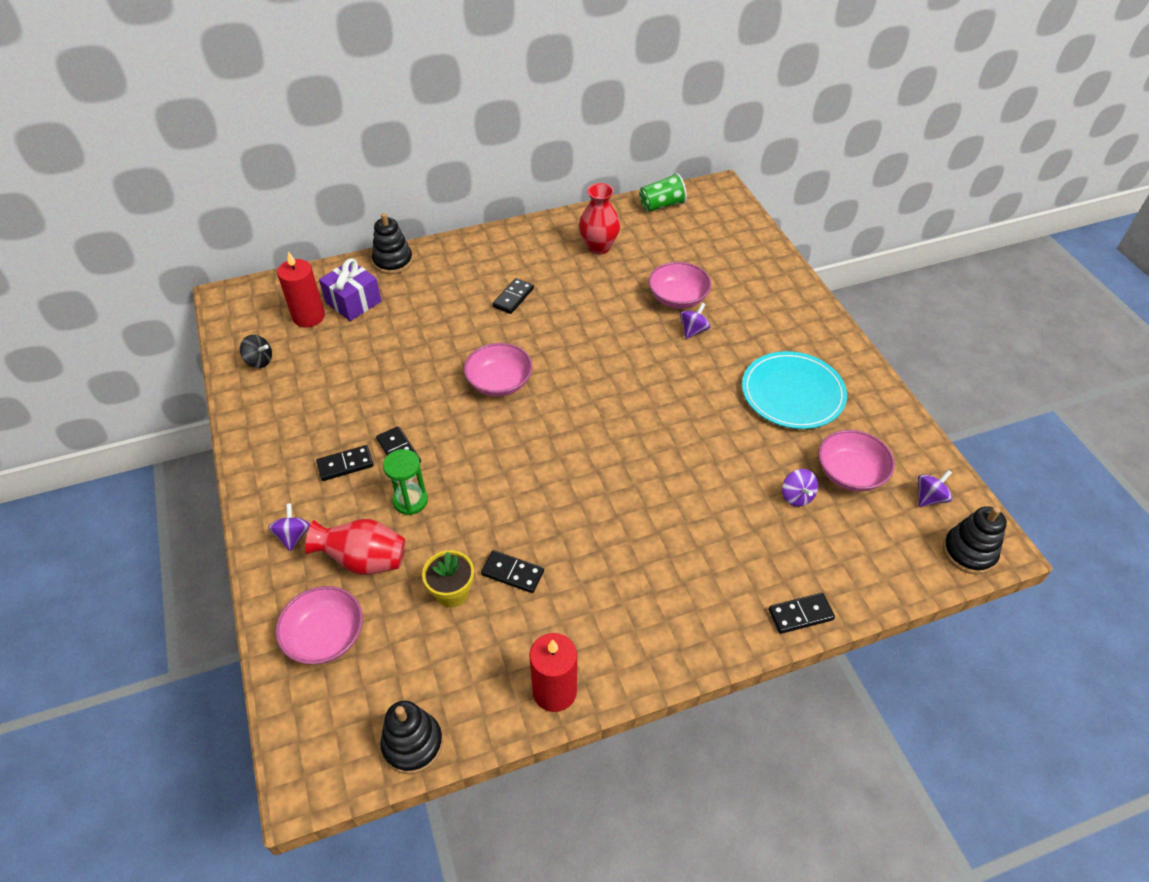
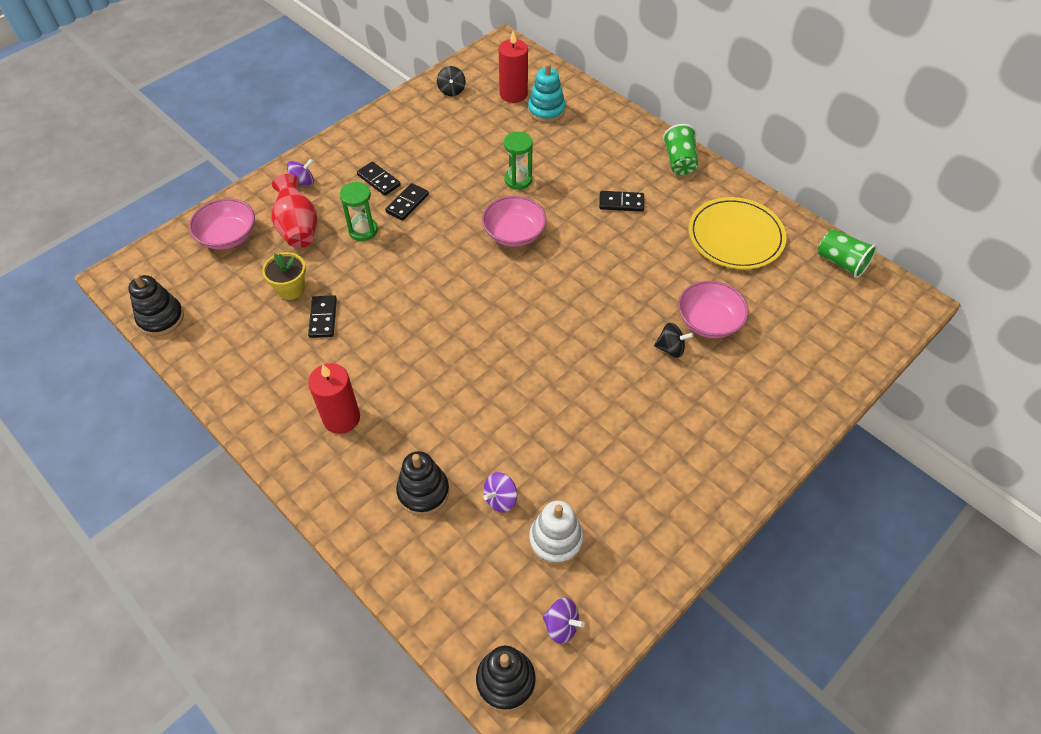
camera: 65 degrees right, 5 degrees up
(353, 302) = (546, 110): purple gift -> turquoise stacking toy
(393, 261) = (609, 112): black stacking toy -> black stacking toy (423, 492)
(431, 355) = (518, 180): none -> green hourglass
(491, 244) = (679, 161): none -> green cup
(554, 691) = (228, 384): red candle -> red candle (341, 418)
(598, 247) = (735, 236): red vase -> yellow plate
(693, 330) = (670, 348): purple spinning top -> black spinning top
(792, 393) = (637, 459): turquoise plate -> none
(800, 615) = (364, 538): black domino -> none
(850, 473) = (555, 540): pink bowl -> white stacking toy

